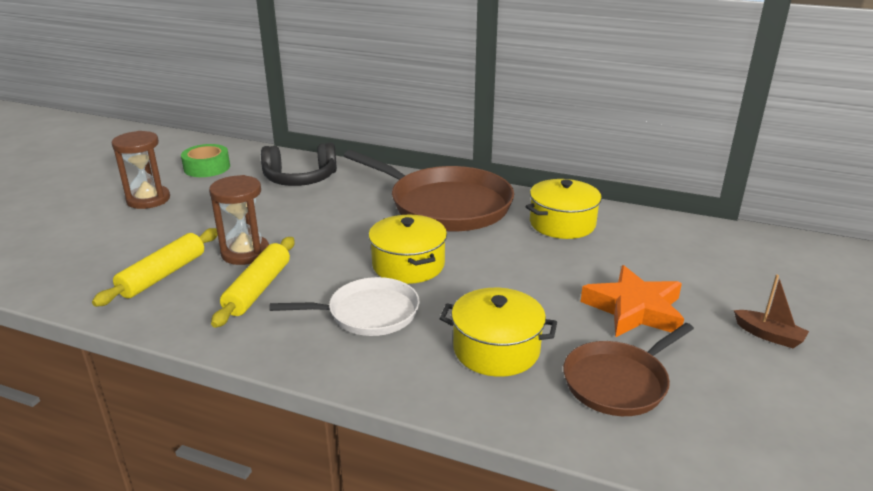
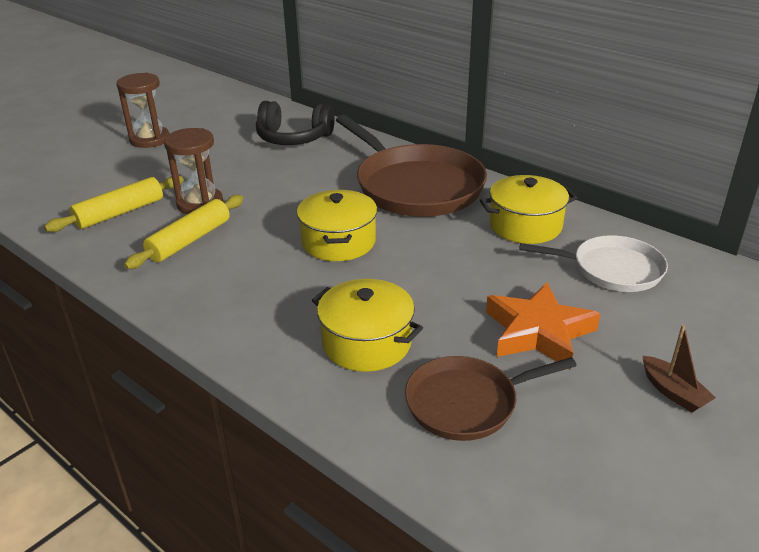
camera: 20 degrees right, 5 degrees up
(207, 167) = (217, 115): green tape -> none
(368, 313) = (271, 282): white pan -> white pan (612, 269)

